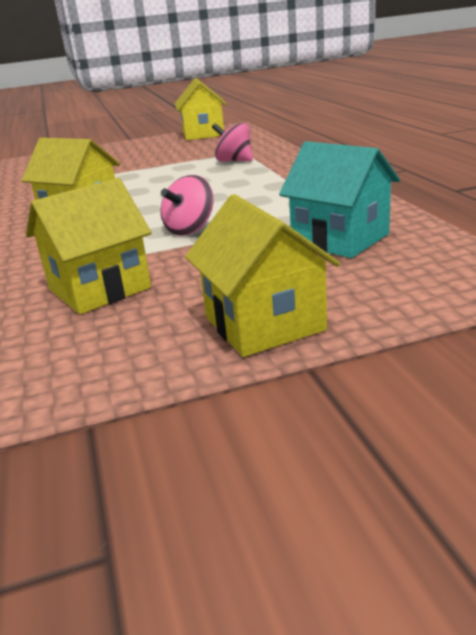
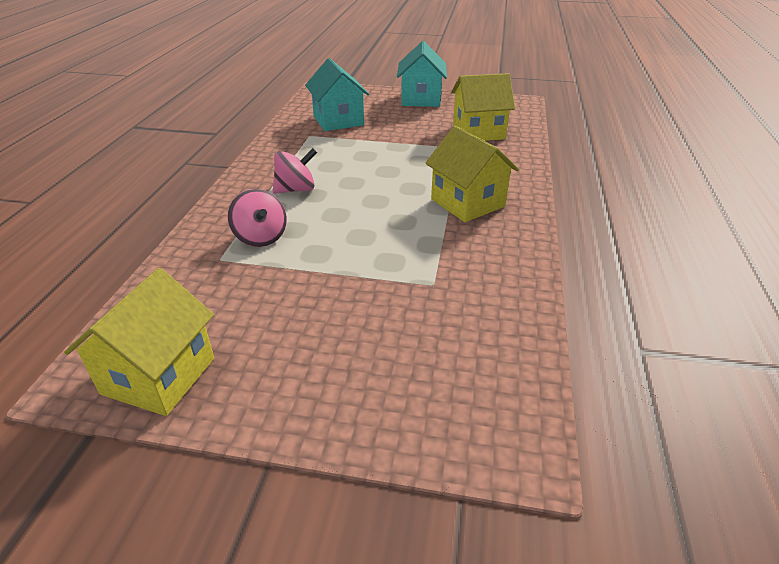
camera: 155 degrees left, 10 degrees up
(190, 229) = (401, 154): pink spinning top -> pink spinning top (296, 189)
(264, 323) = (421, 99): yellow house -> turquoise house

